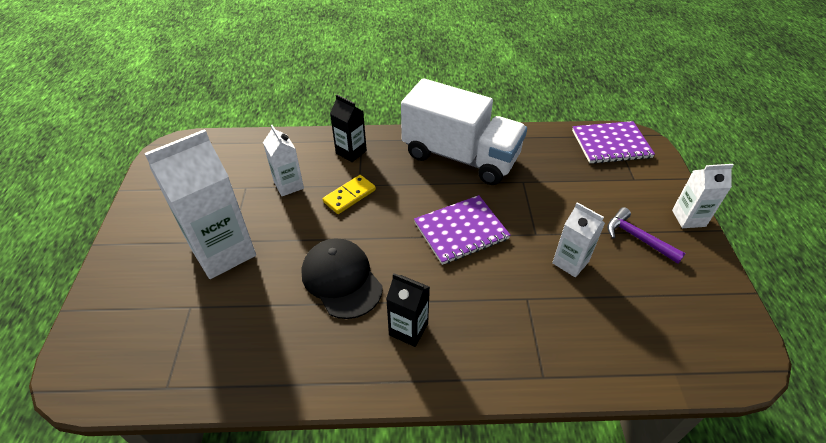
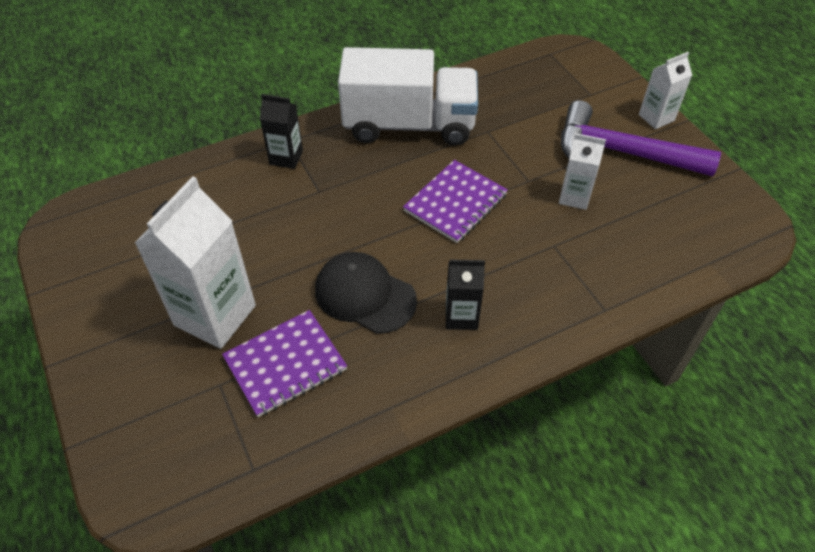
camera: 25 degrees left, 5 degrees up
(289, 185) = (239, 218): white carton -> none
(349, 196) = (316, 206): yellow domino -> none
(611, 144) = (551, 64): purple notebook -> purple notebook (285, 364)
(638, 238) = (622, 152): purple hammer -> purple hammer, size x1.95

